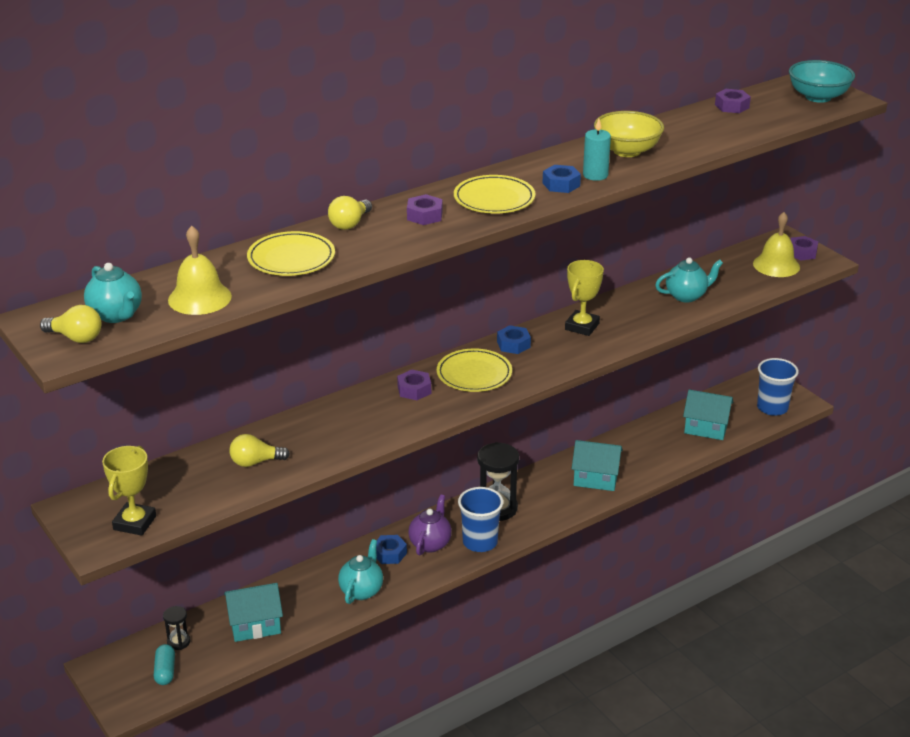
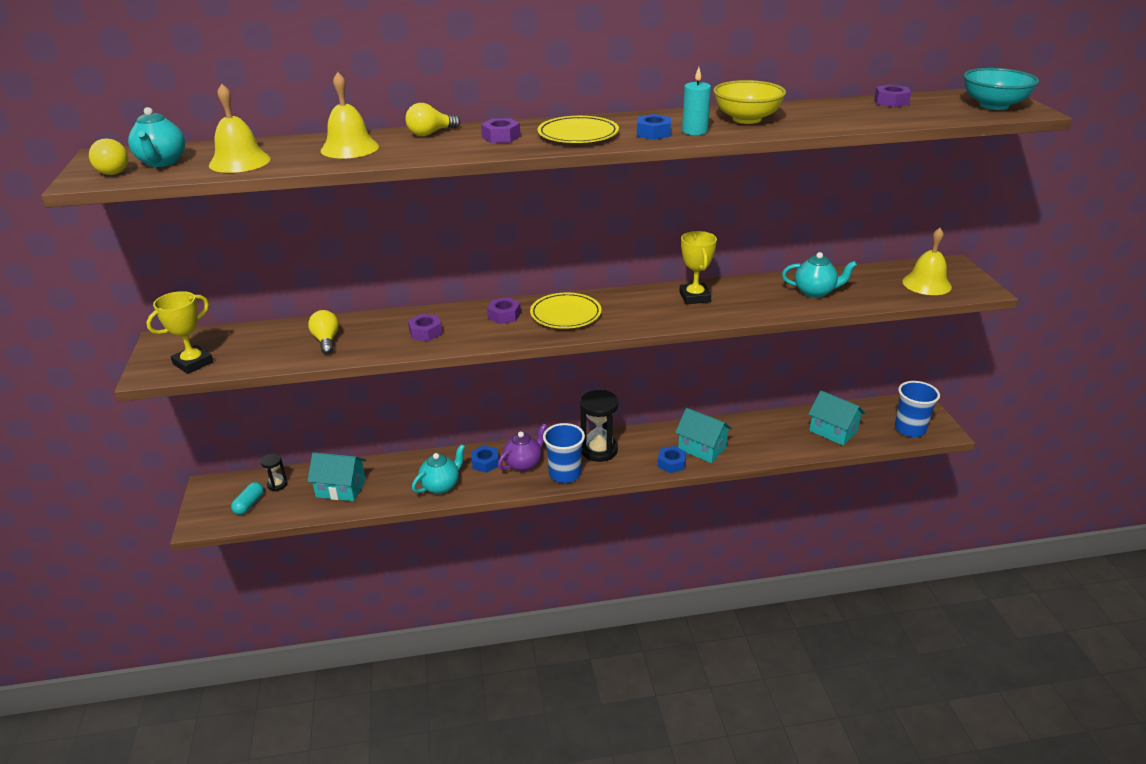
camera: 25 degrees right, 0 degrees up
(255, 462) = (326, 341): yellow light bulb -> yellow light bulb turned 60 degrees clockwise
(291, 258) = (349, 148): yellow plate -> yellow bell
(513, 344) = (620, 299): blue nut -> blue nut (671, 463)
(582, 326) = (694, 297): yellow trophy -> yellow trophy turned 60 degrees counterclockwise
(802, 253) = (962, 278): purple nut -> purple nut (425, 332)

